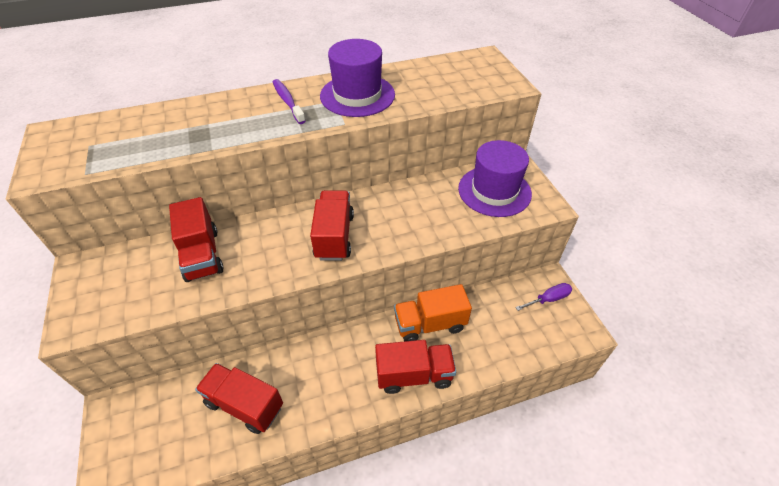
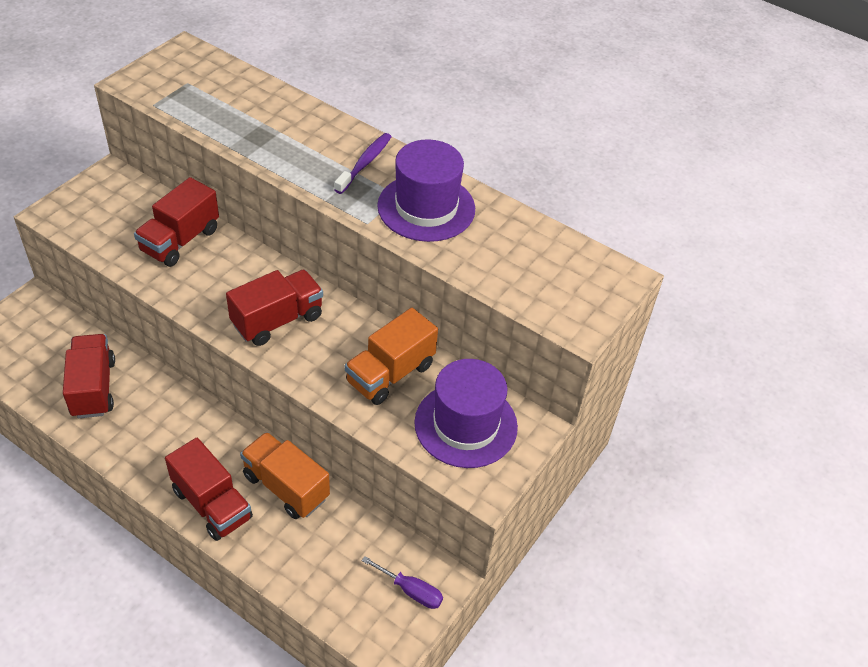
camera: 50 degrees right, 0 degrees up
(429, 204) = (390, 374): none -> orange truck

